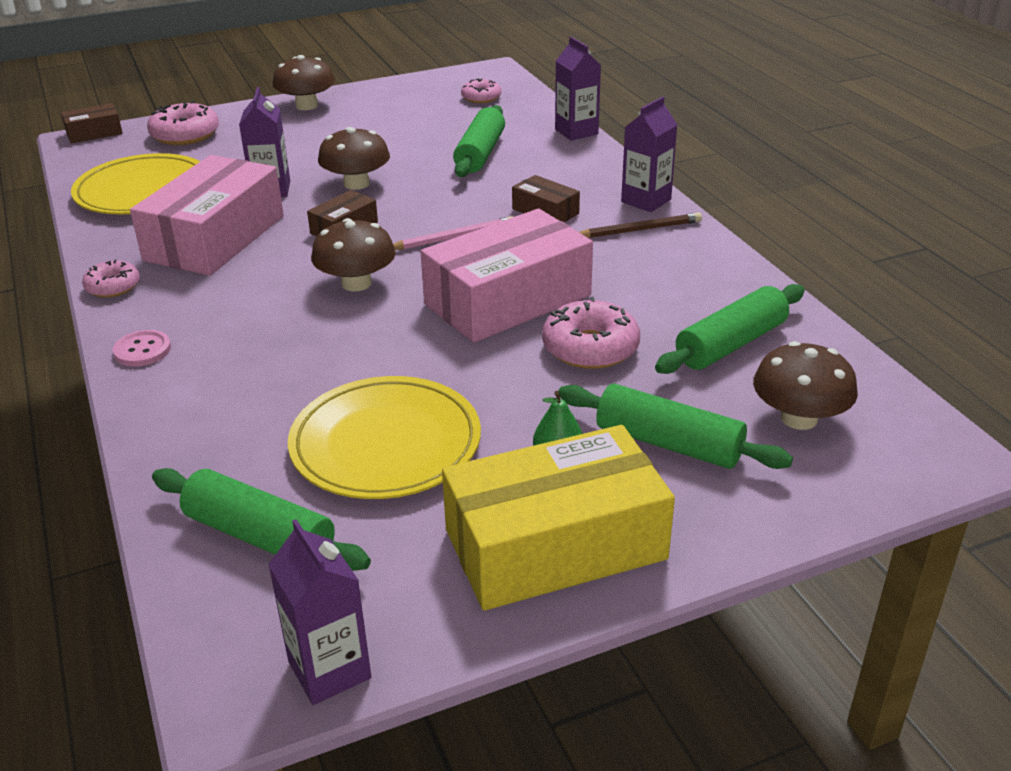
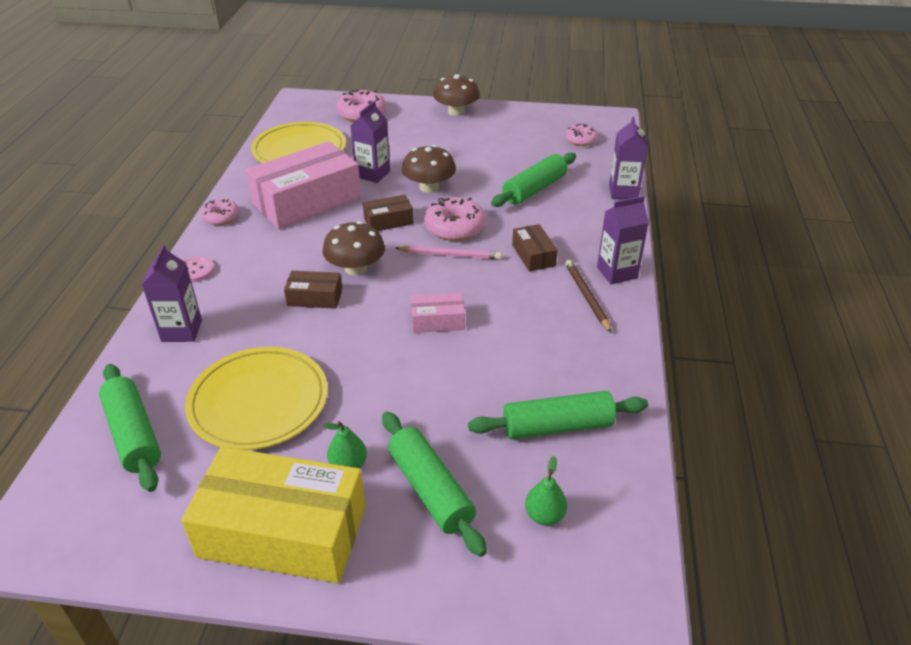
camera: 30 degrees right, 5 degrees up
(94, 133) = (312, 96): brown box -> brown box (315, 297)
(329, 670) = (82, 550): purple carton -> purple carton (181, 331)
(508, 300) = (437, 321): pink box -> pink box, size x0.46
(590, 347) = (454, 384): pink donut -> pink donut (454, 227)
(639, 230) = (586, 297): brown pencil -> brown pencil turned 120 degrees counterclockwise
(799, 418) = (544, 515): brown mushroom -> green pear

